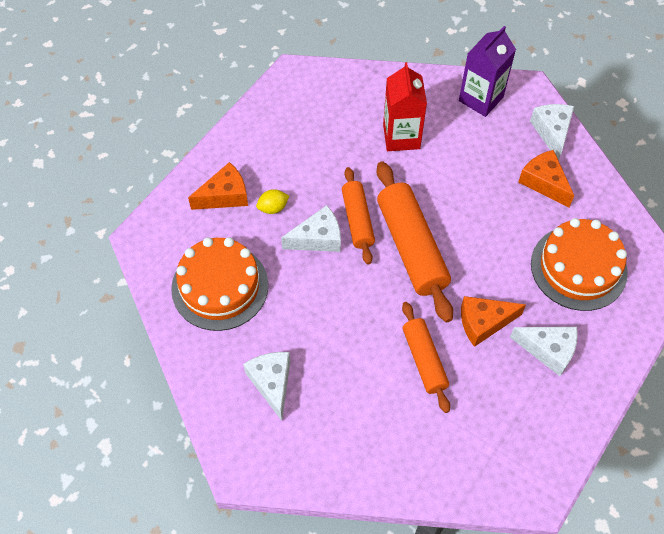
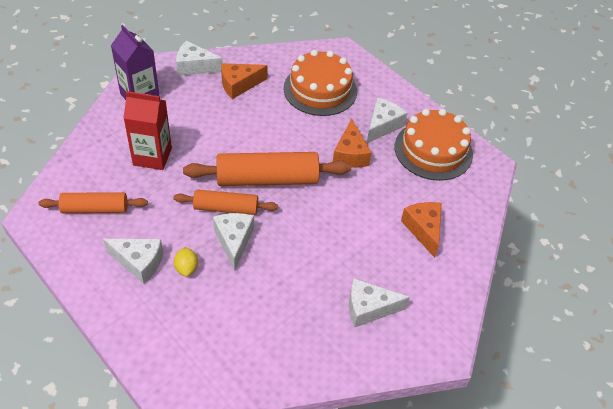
camera: 80 degrees left, 10 degrees down
(220, 286) = (258, 330): orange cake -> orange cake (433, 150)
(225, 196) = (155, 305): orange cheese -> orange cheese (423, 229)
(268, 168) = (139, 262): none -> white cheese
(424, 360) = (372, 198): orange rolling pin -> orange rolling pin (95, 209)

